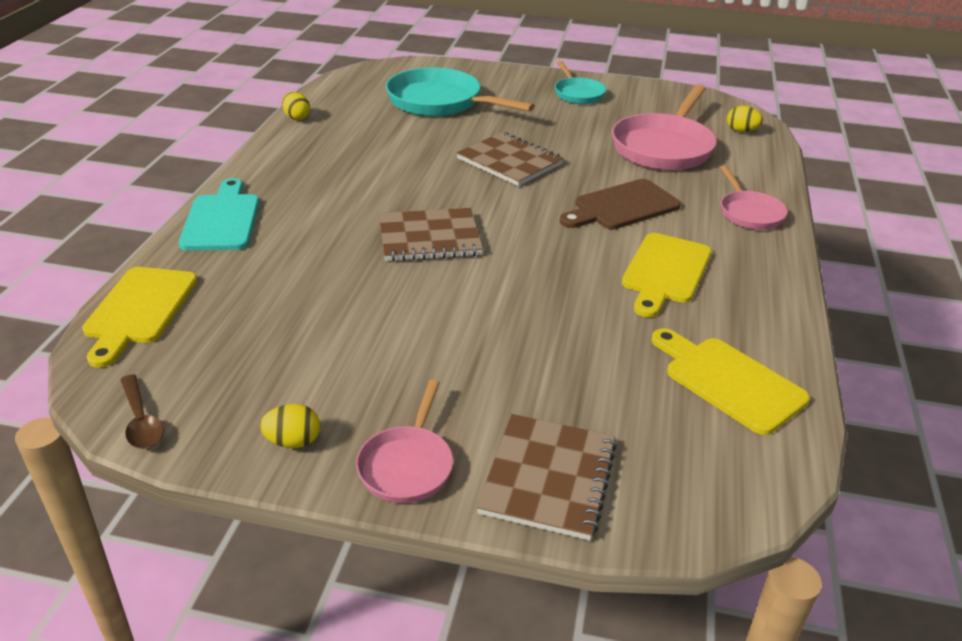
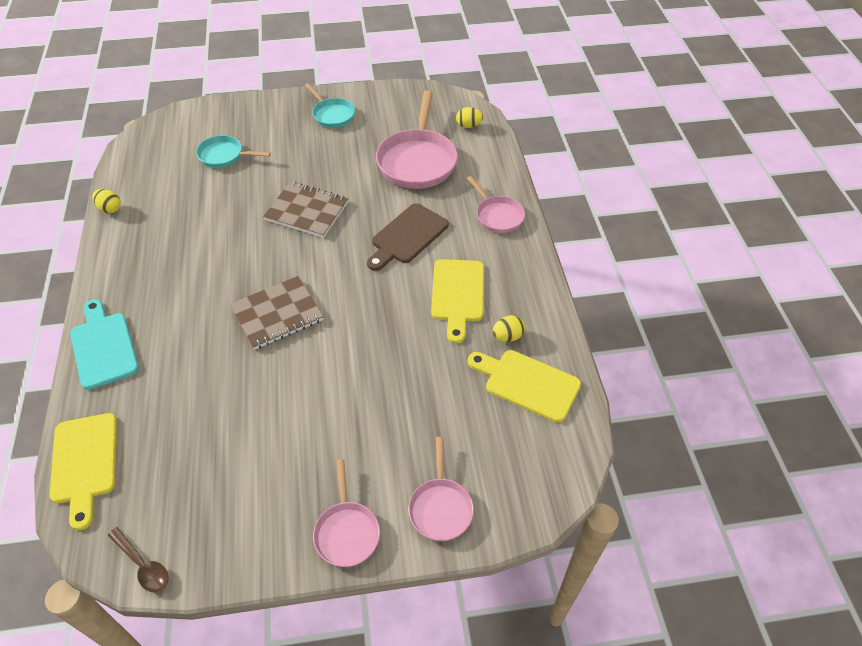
camera: 20 degrees left, 15 degrees up
(293, 441) = (261, 541): yellow egg -> yellow egg (507, 336)
(440, 102) = (224, 156): turquoise pan -> turquoise pan, size x0.56
(548, 478) = (440, 507): brown notebook -> pink pan

